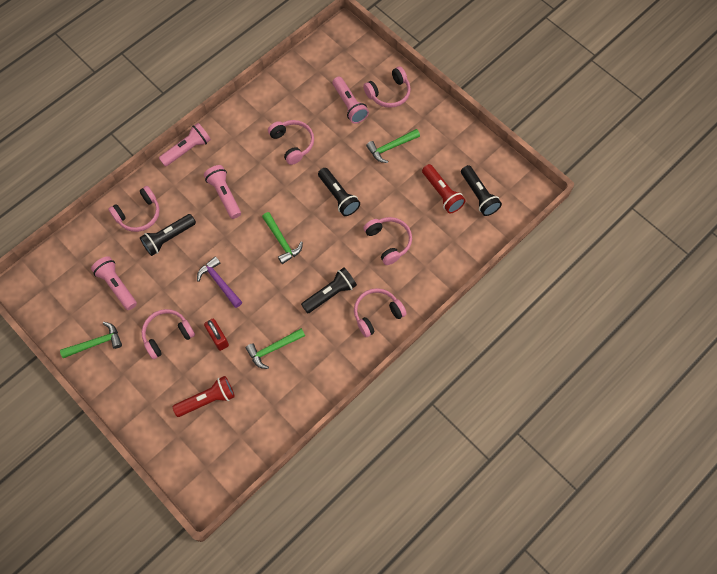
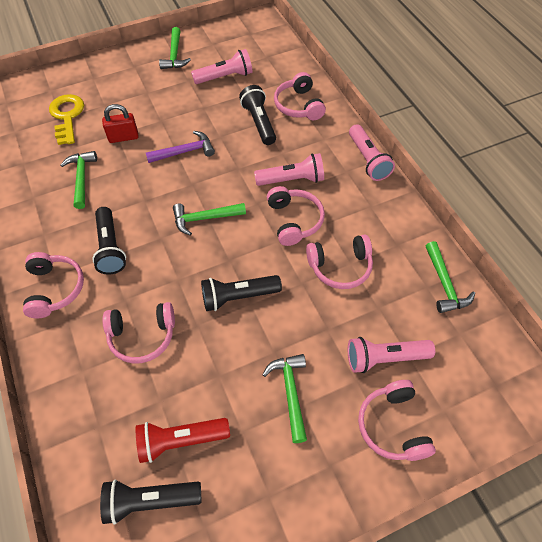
camera: 110 degrees right, 10 degrees down
(167, 335) = (151, 102): pink headphones -> pink headphones (294, 221)
(207, 399) = (67, 116): red flashlight -> yellow key
(284, 83) = (444, 284): none -> green hammer

